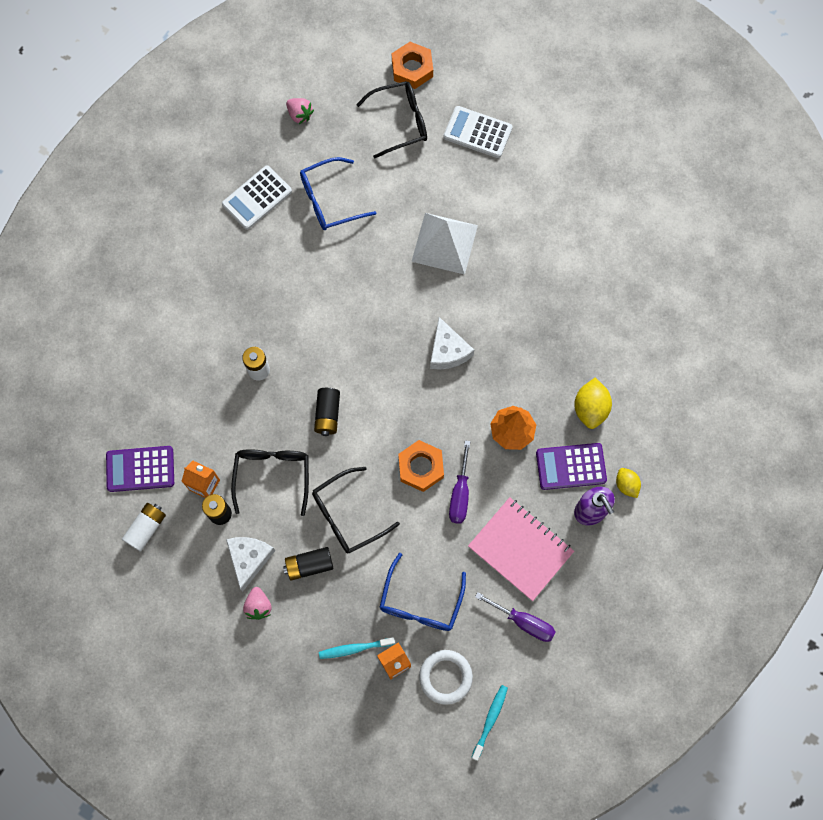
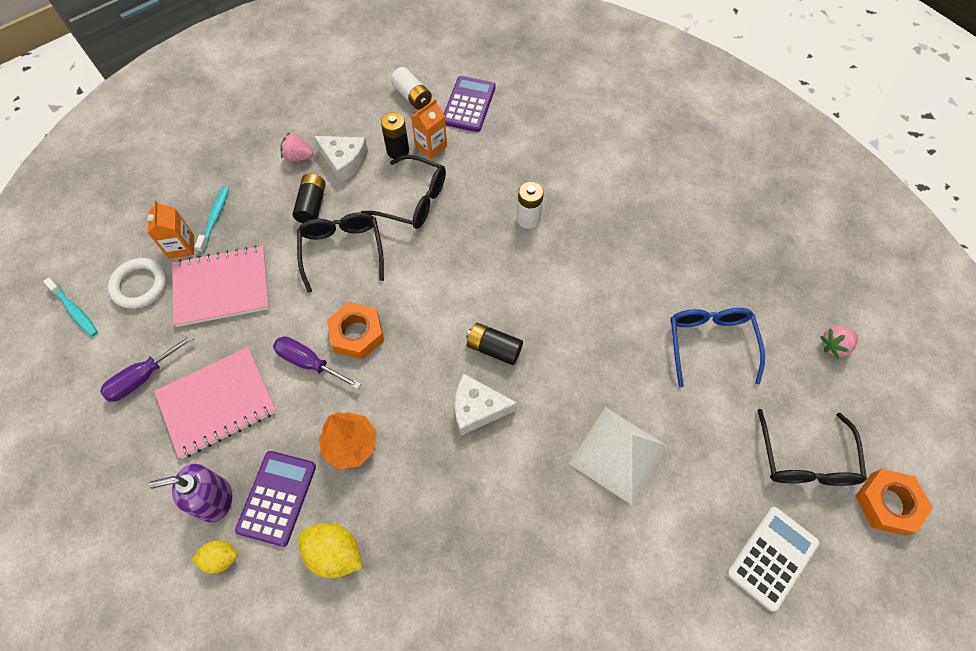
camera: 110 degrees right, 10 degrees down
(257, 198) = (730, 271): white calculator -> none
(327, 414) = (455, 265): black battery -> black battery (494, 348)
(420, 602) = (222, 287): blue glasses -> pink notebook

